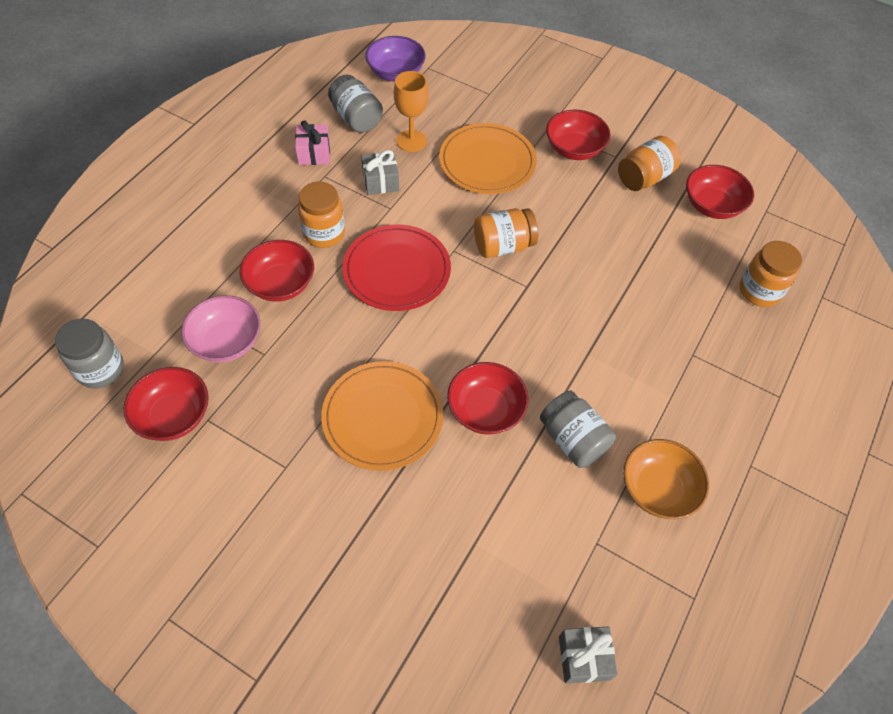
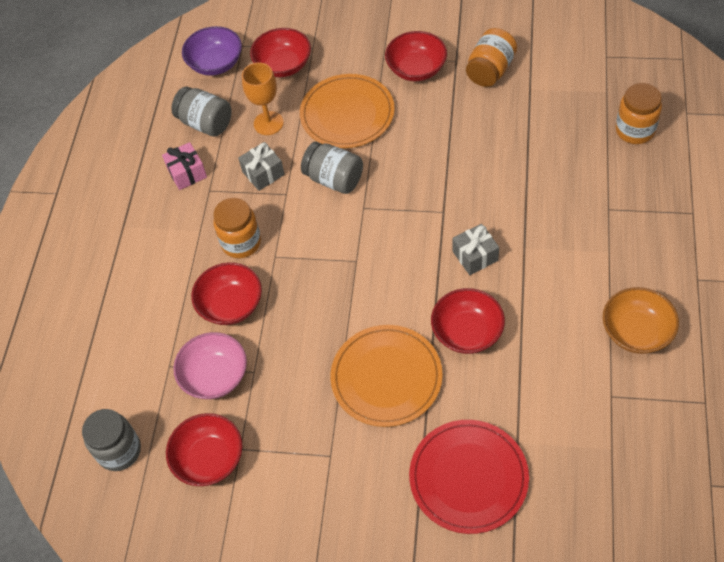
camera: 15 degrees left, 0 degrees up
(397, 270) = (325, 247): red plate -> red plate (468, 477)
(503, 246) = (403, 185): orange jar -> none
(573, 440) = (550, 323): grey jar -> grey jar (334, 179)
(584, 658) = (646, 487): grey gift -> grey gift (475, 256)
(712, 205) = (559, 71): red bowl -> red bowl (283, 65)

